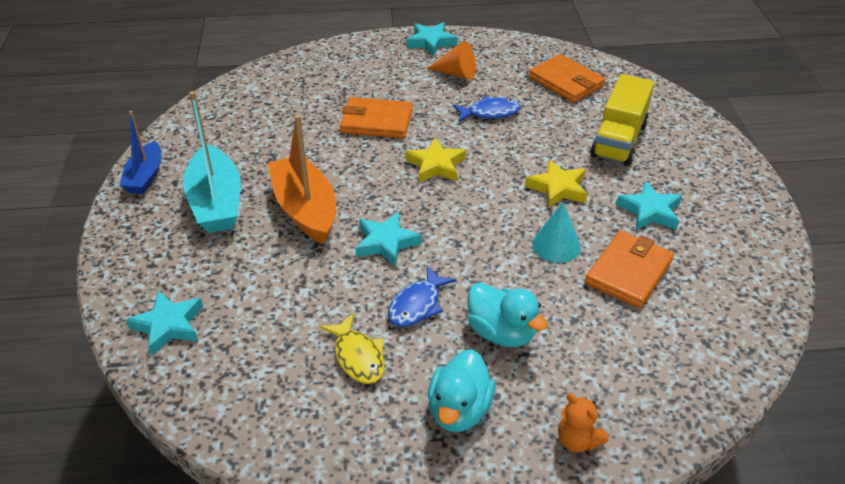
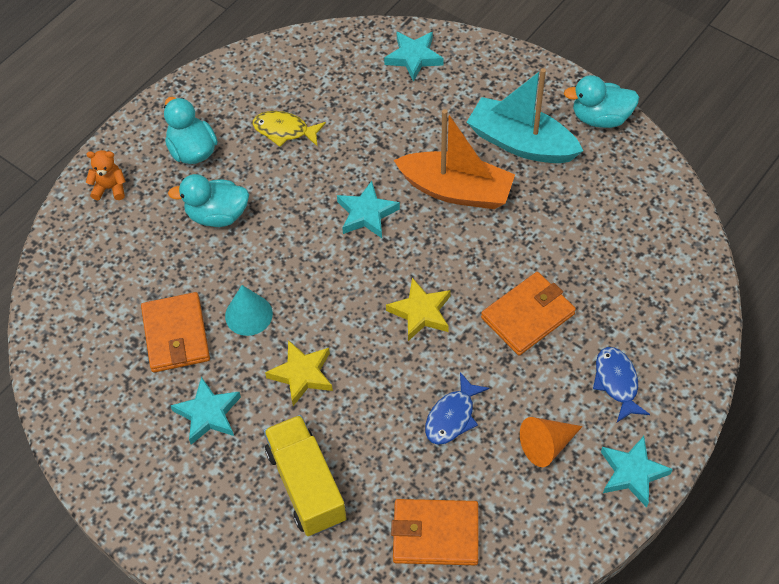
camera: 135 degrees right, 15 degrees up
(145, 176) = (600, 118): blue boat -> turquoise duck
(417, 305) = (290, 189): blue fish -> blue fish (617, 382)

